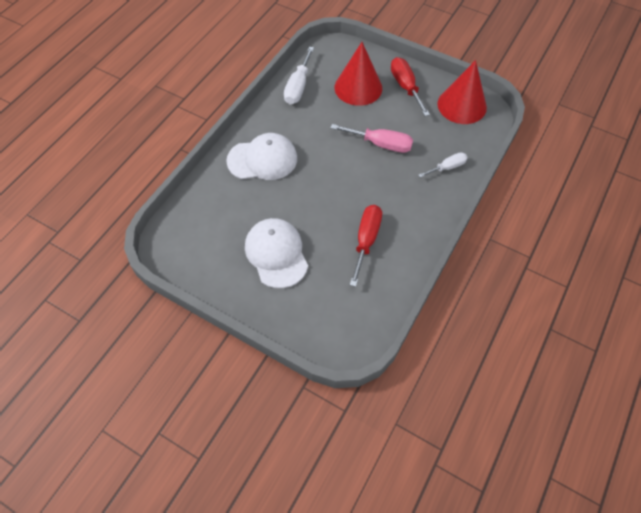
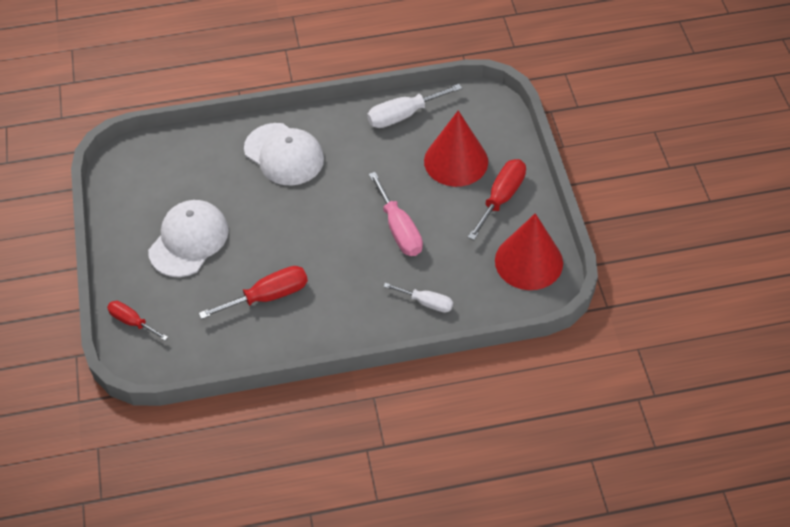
camera: 50 degrees right, 5 degrees down
(311, 331) = (132, 322): none -> red screwdriver

